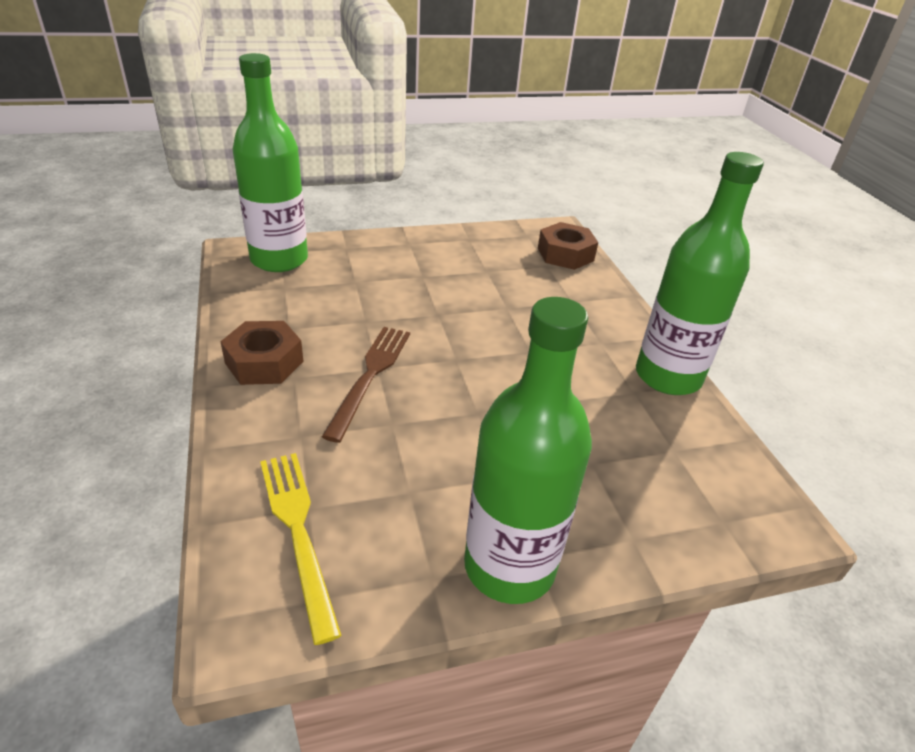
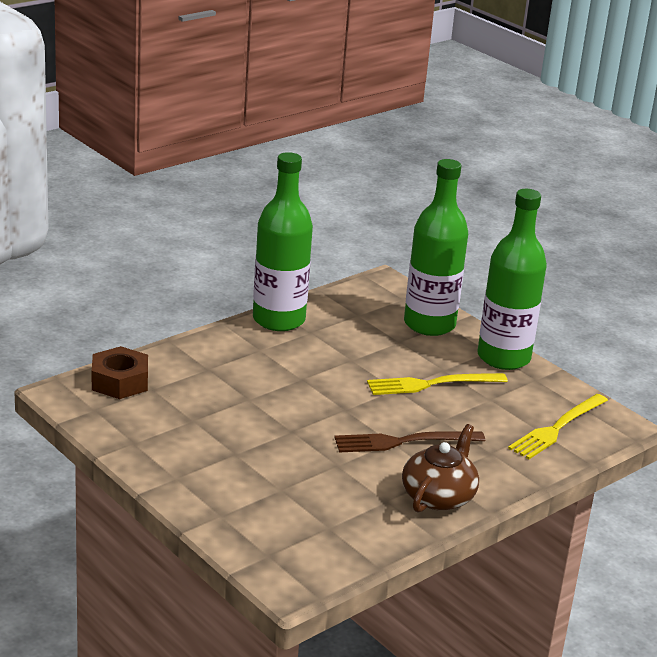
camera: 115 degrees left, 10 degrees down
(264, 362) = (439, 496): brown nut -> brown teapot
(279, 260) = (284, 549): green bottle -> green bottle (429, 324)
(472, 448) = (431, 384): none -> yellow fork

